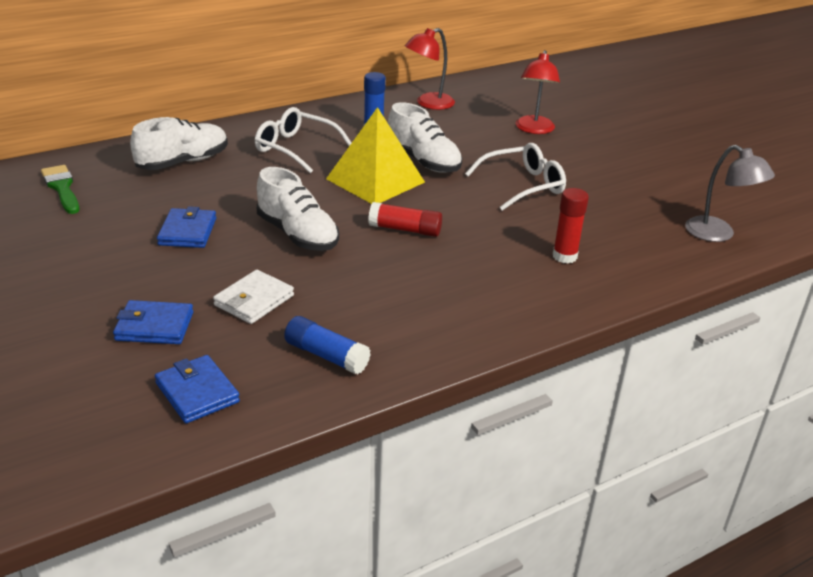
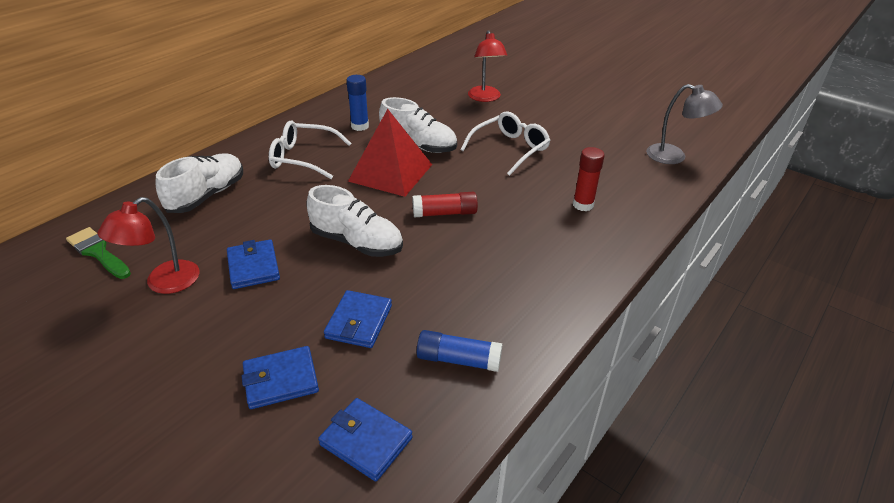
camera: 20 degrees left, 5 degrees up
(254, 300) = (359, 322): white wallet -> blue wallet
(375, 180) = (390, 172): yellow pyramid -> red pyramid
(428, 104) = (389, 92): red lamp -> red lamp (164, 283)

